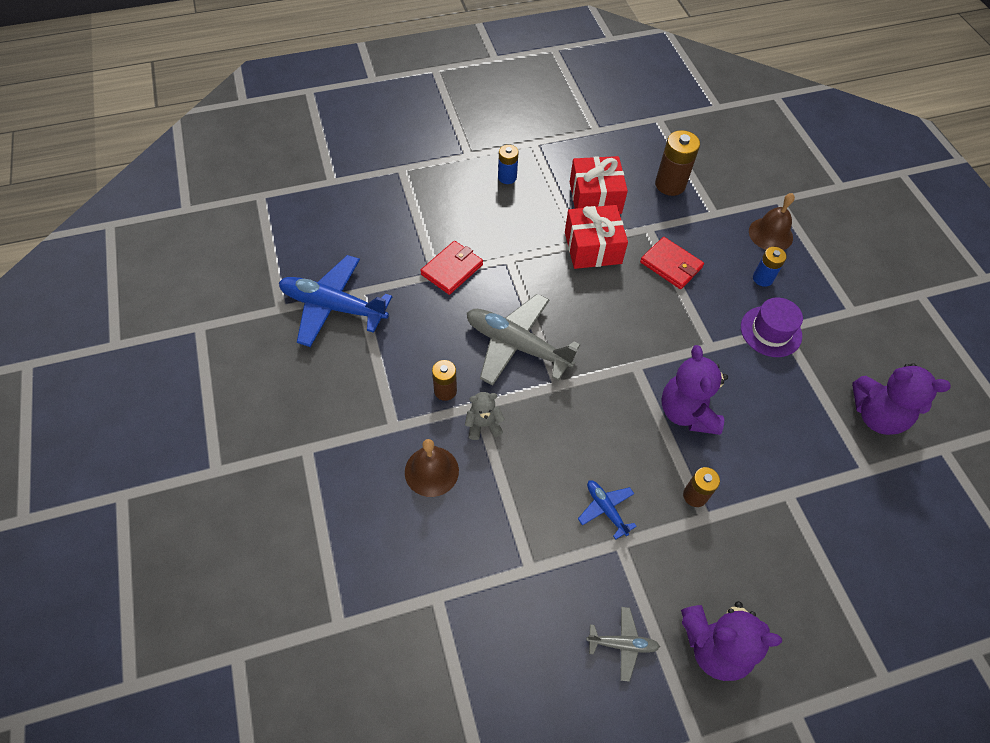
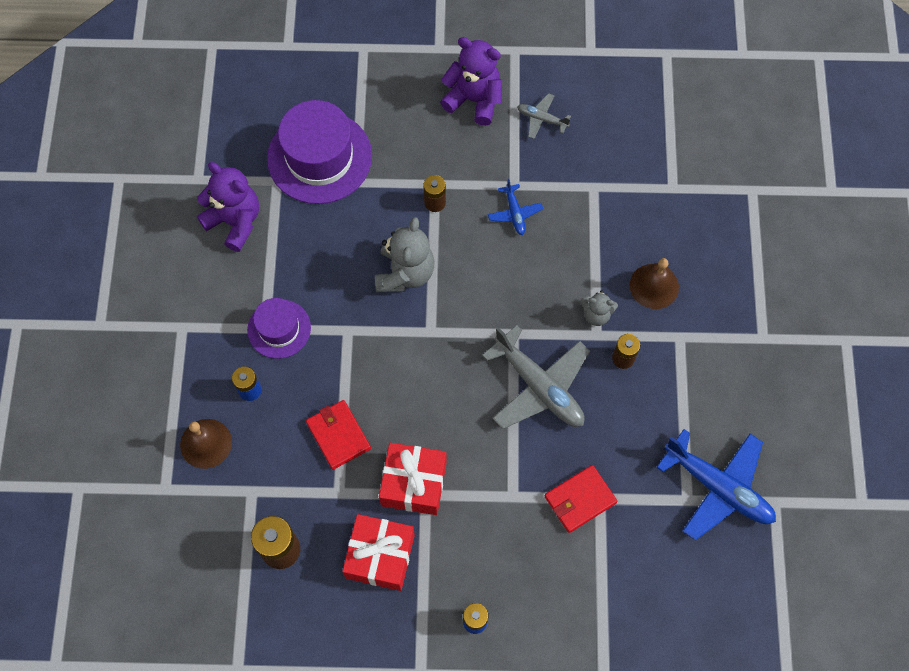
camera: 160 degrees left, 10 degrees up
(687, 412) = (405, 273): purple teddy bear -> grey teddy bear
(842, 511) = (319, 157): none -> purple hat

